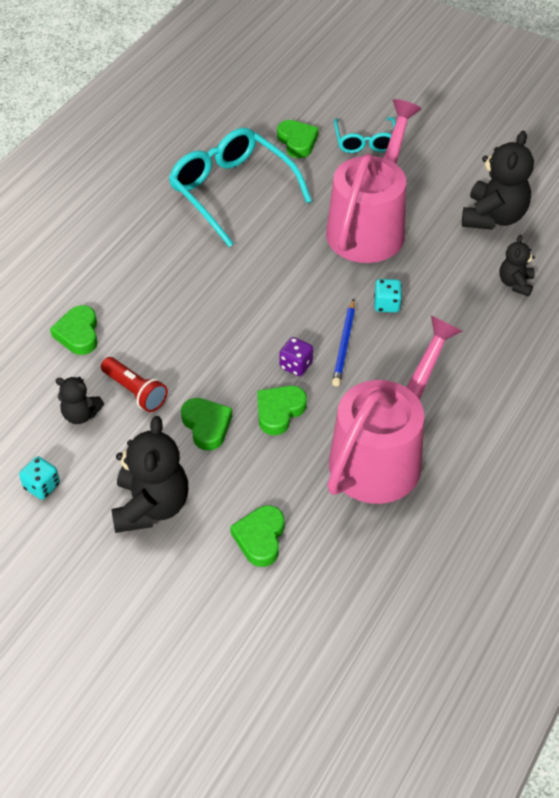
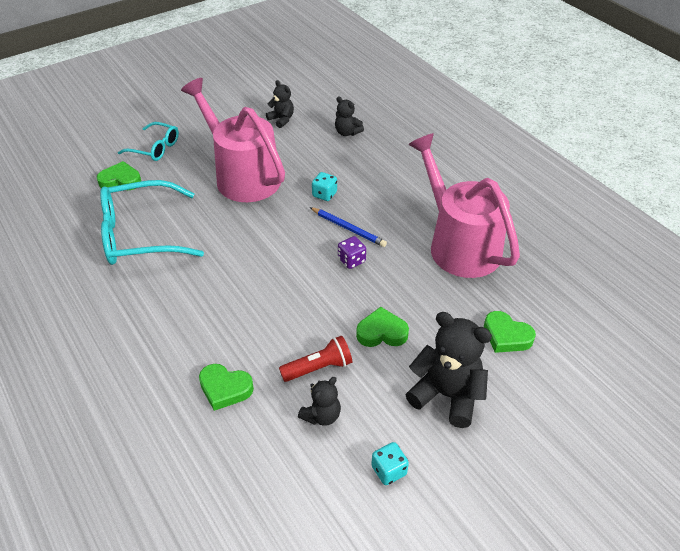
camera: 65 degrees left, 5 degrees down
(279, 412) = (391, 285): green heart -> none
(493, 217) = (281, 119): black teddy bear -> black teddy bear, size x0.55

